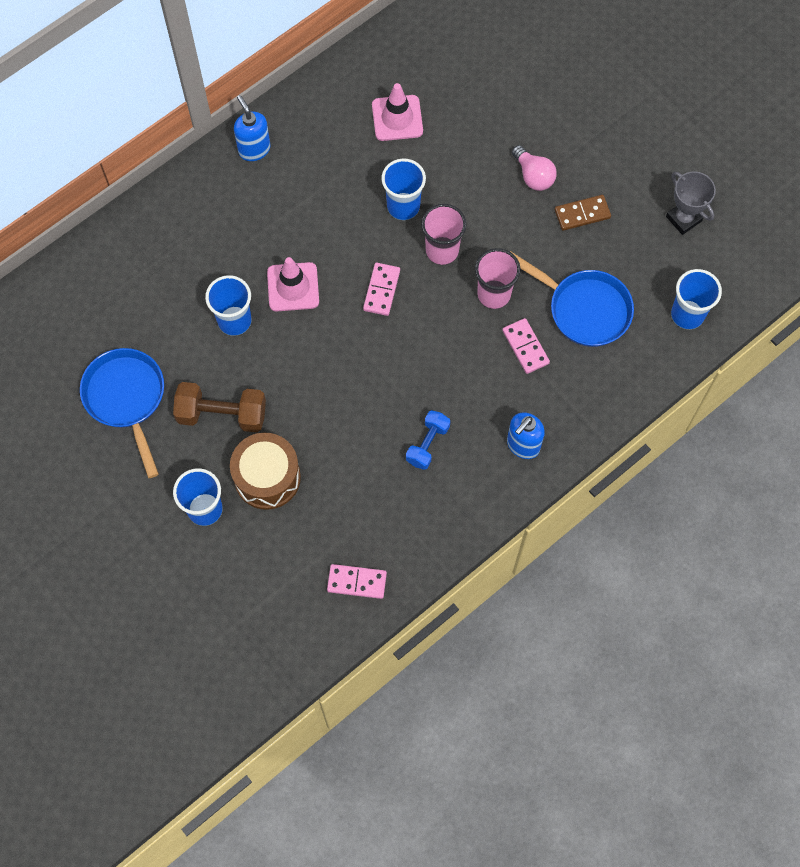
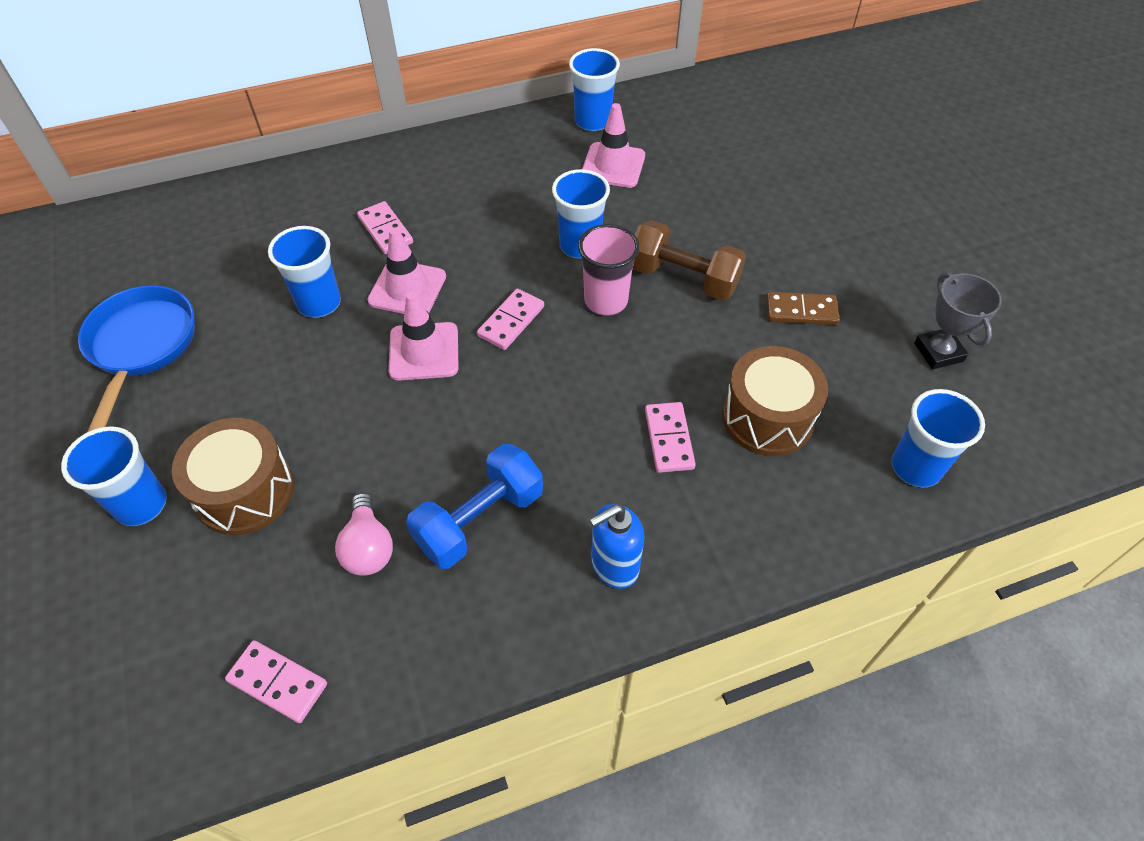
camera: 20 degrees right, 15 degrees down
(222, 414) = (239, 398): brown dumbbell -> brown dumbbell (683, 278)
(249, 239) = (385, 230): none -> pink domino
(254, 149) = (441, 154): blue soap dispenser -> none
(331, 335) = (424, 351): none -> pink traffic cone
(362, 75) = (593, 121): none -> blue cup
(427, 444) = (479, 520): blue dumbbell -> blue dumbbell, size x1.56
(494, 294) = (651, 366): pink cup -> none
(533, 176) = (752, 257): pink light bulb -> pink light bulb (368, 547)
(584, 309) = (767, 417): blue pan -> brown drum

